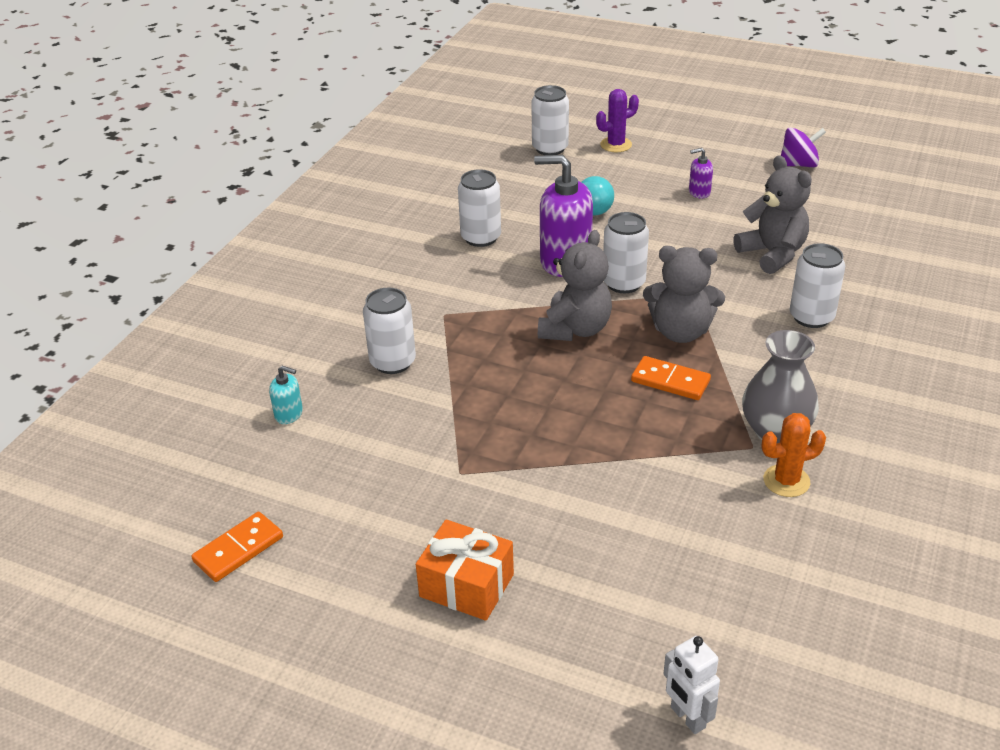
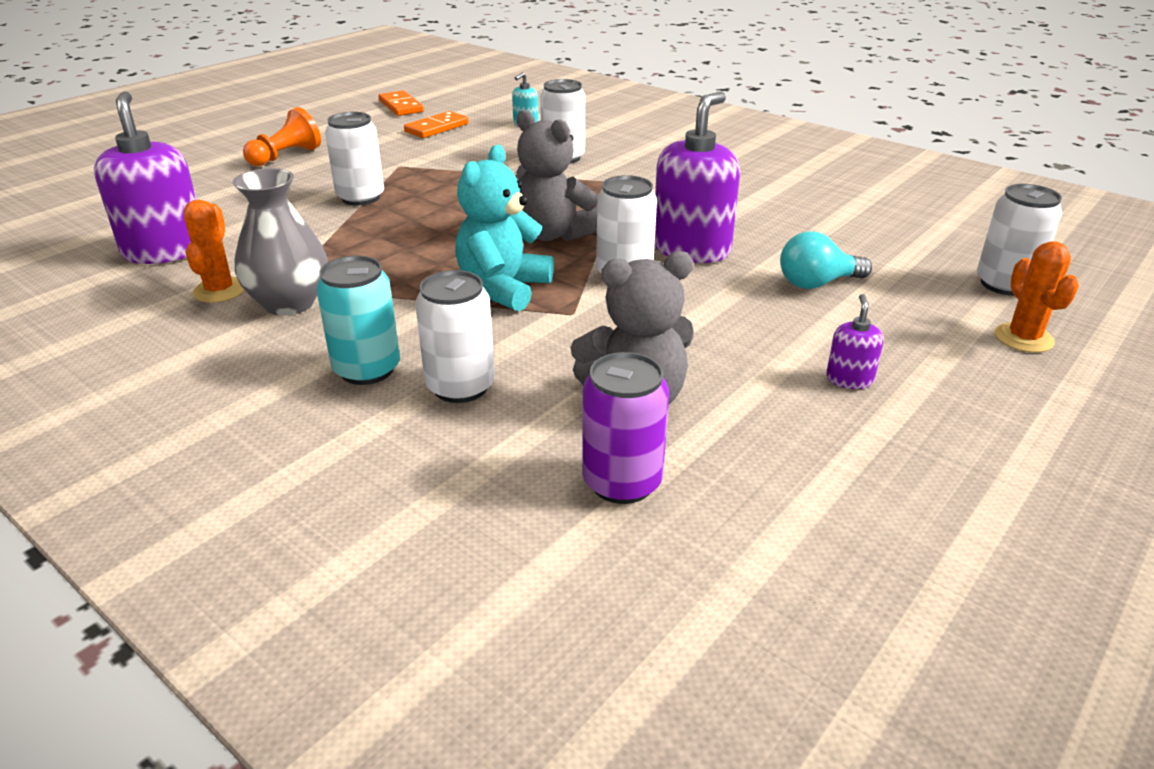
camera: 105 degrees right, 5 degrees down
(466, 585) = (285, 156): orange gift -> orange pawn
(481, 237) = (763, 213): white can -> white can (360, 197)
(616, 145) = (1023, 338): purple cactus -> orange cactus
(670, 381) = (424, 265): orange domino -> orange domino (436, 128)
(680, 332) = (503, 288): grey teddy bear -> turquoise teddy bear
(687, 717) = (79, 201): white robot -> none
(747, 558) = (165, 251): none -> purple soap dispenser
(799, 164) = (952, 526): purple spinning top -> none
(825, 360) = (367, 369): none -> turquoise can
(845, 246) = (622, 482): none -> purple can

